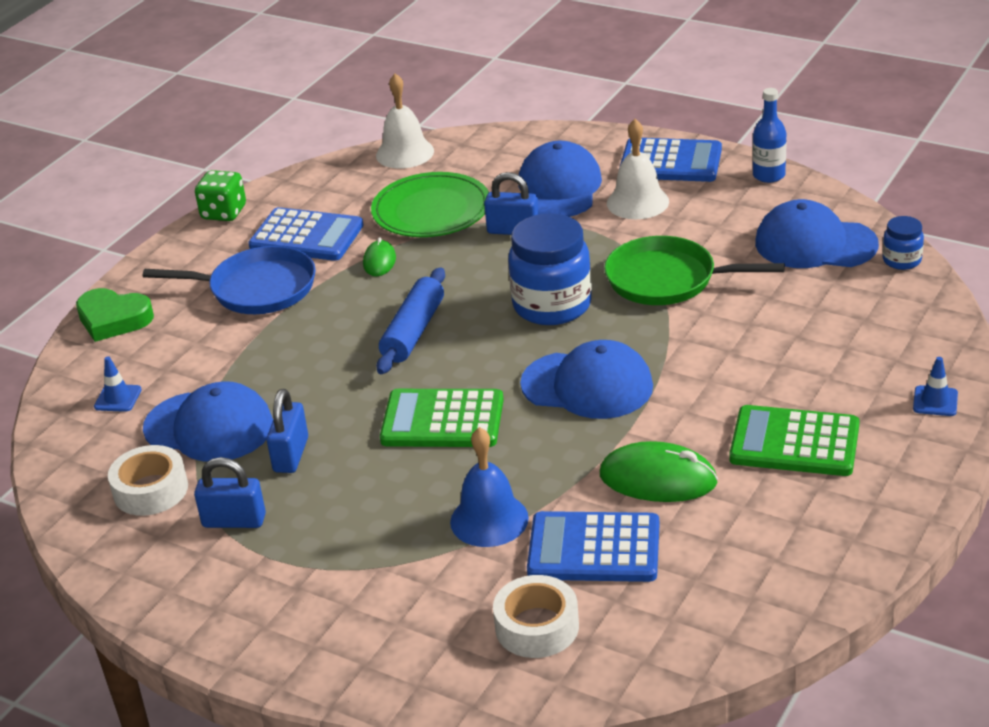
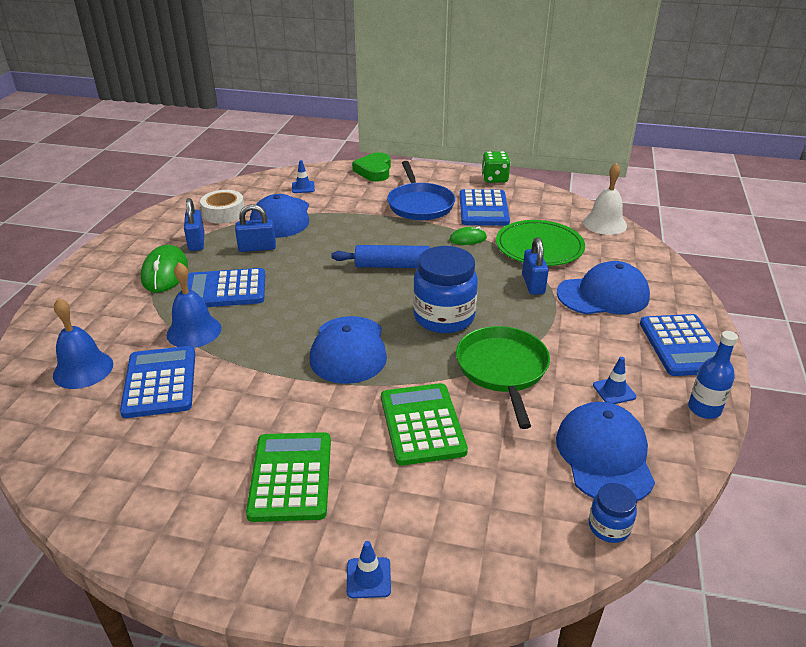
camera: 70 degrees right, 0 degrees up
(395, 489) = (225, 290): none -> blue calculator
(442, 420) = (298, 294): green calculator -> green calculator (422, 424)
(537, 627) = (83, 369): white tape -> blue bell
(637, 202) = (608, 337): white bell -> none
(658, 479) = (239, 402): green mouse -> green mouse (165, 272)
(726, 218) = (614, 391): none -> blue traffic cone

